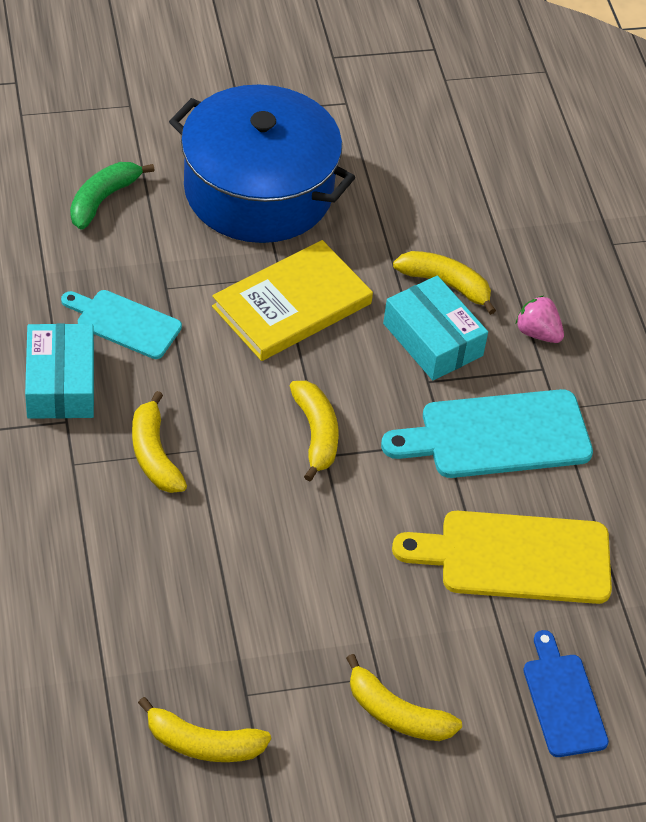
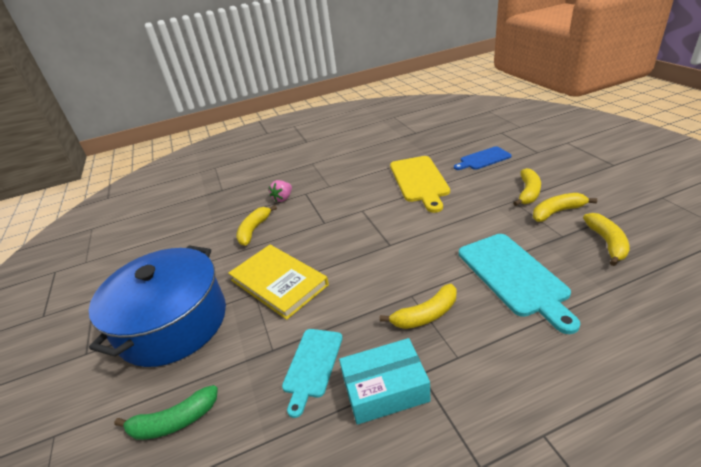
camera: 90 degrees left, 15 degrees down
(103, 200) = (174, 421): green banana -> green banana turned 45 degrees counterclockwise
(316, 434) = (376, 251): yellow banana -> yellow banana (557, 212)
(432, 339) = (295, 226): turquoise box -> none
(497, 435) = (351, 197): turquoise cutting board -> turquoise cutting board (514, 276)

